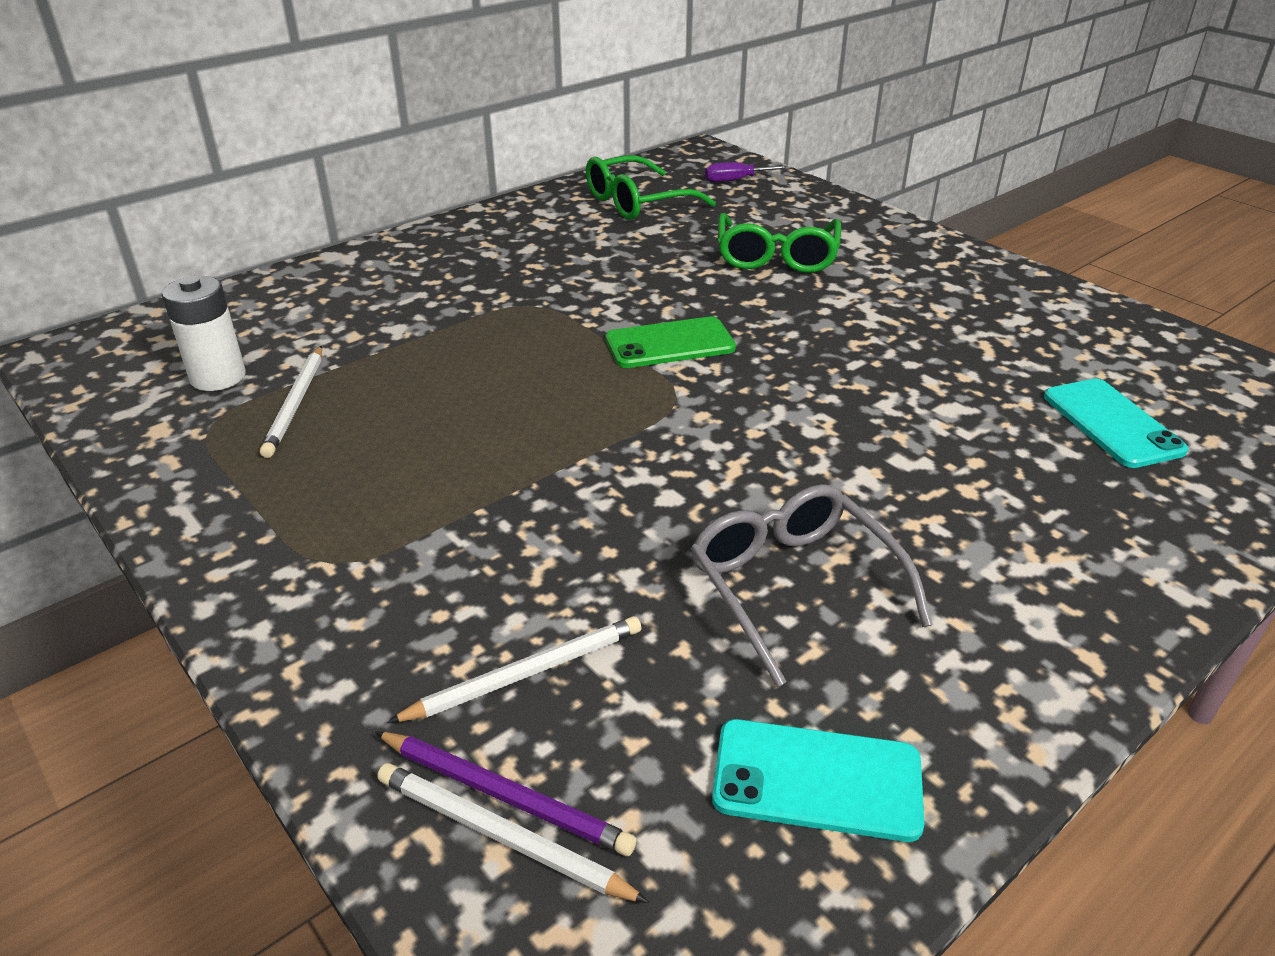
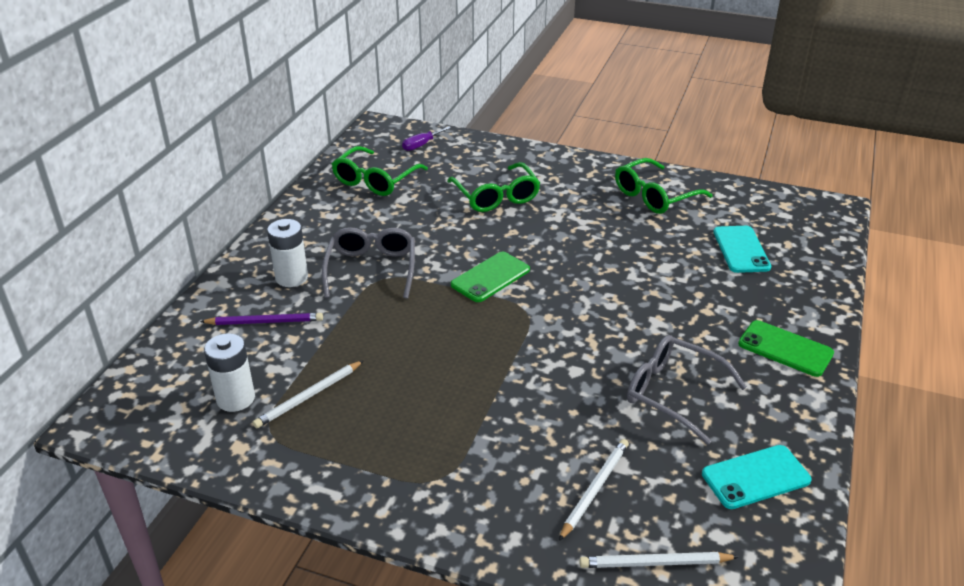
camera: 30 degrees left, 0 degrees up
(296, 403) = (309, 396): white pencil -> white pencil turned 75 degrees clockwise
(426, 274) = (291, 277): none -> white battery
(505, 795) = (639, 546): purple pencil -> purple pencil (265, 322)
(528, 291) = (371, 269): none -> grey glasses
(1021, 314) = (654, 196): none -> green glasses
(1066, 594) = (785, 349): none -> green phone
(1112, 423) = (741, 249): turquoise phone -> turquoise phone turned 45 degrees clockwise

